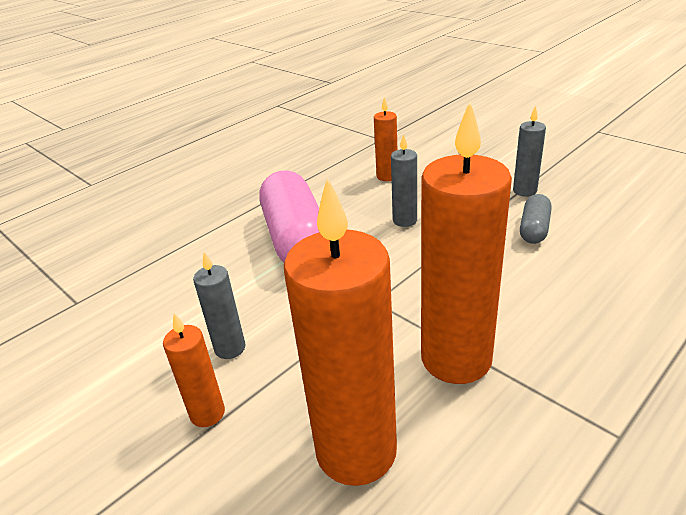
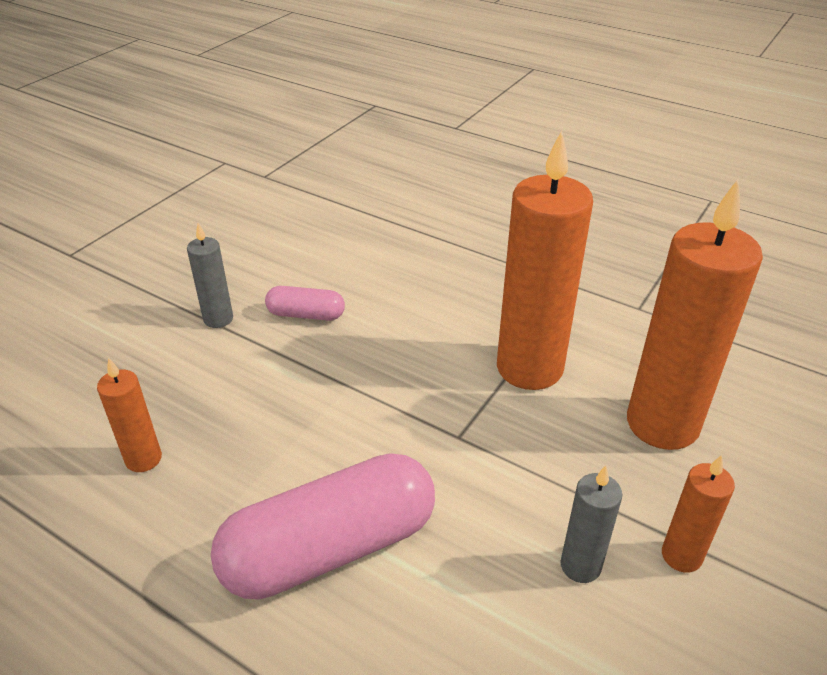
camera: 105 degrees left, 5 degrees up
(405, 220) = (281, 425): grey candle -> none
(534, 229) = (306, 314): grey capsule -> pink capsule

